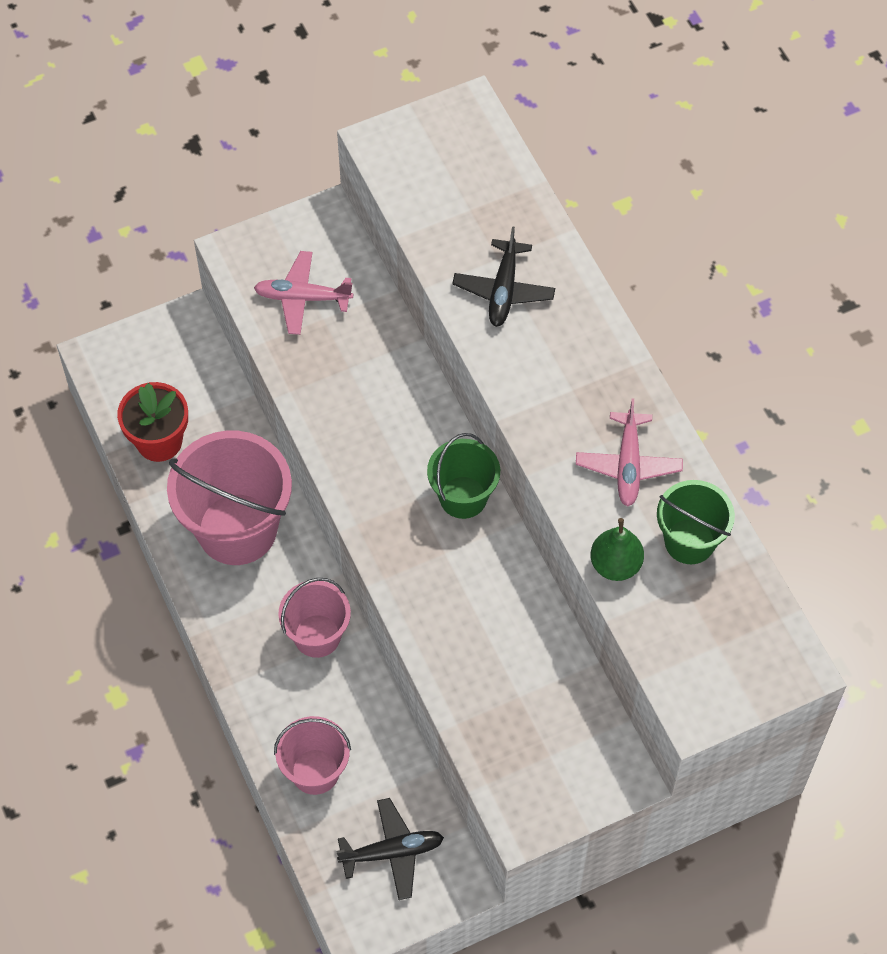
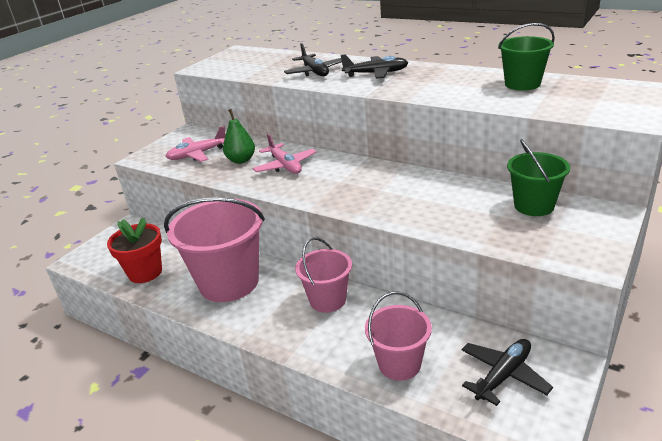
camera: 30 degrees left, 30 degrees down
(463, 497) = (365, 170): green bucket -> green bucket (534, 206)
(567, 363) = (376, 74): none -> black plane
(615, 565) = (500, 102): green pear -> green pear (241, 160)
(628, 465) = (453, 81): pink plane -> pink plane (285, 166)

